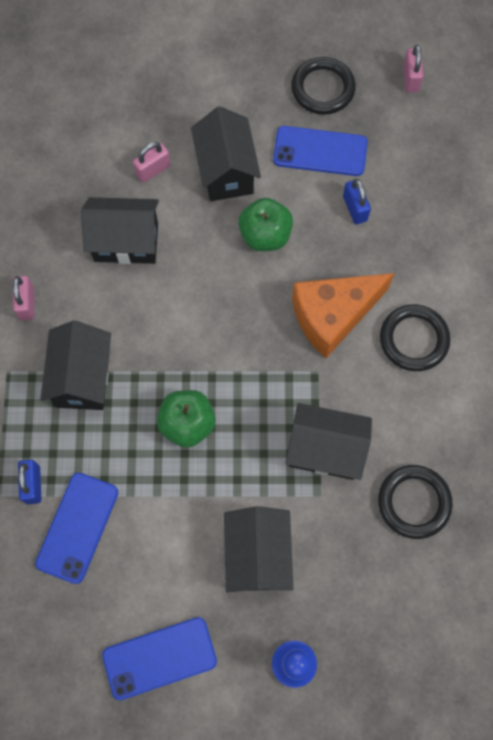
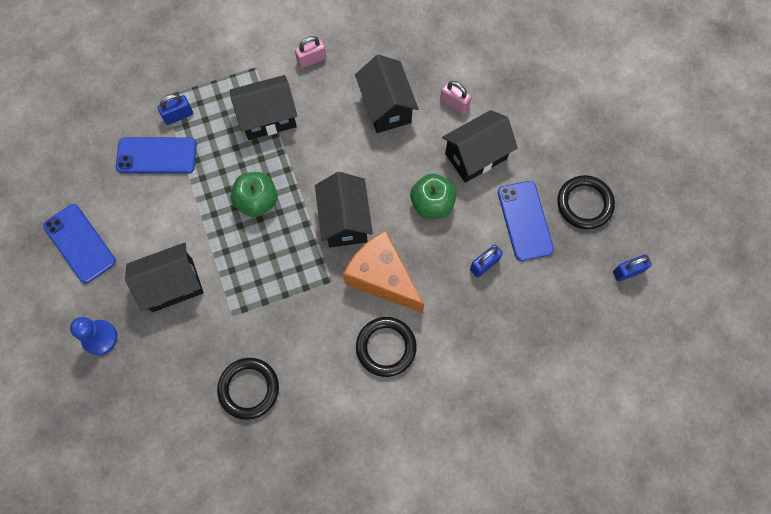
camera: 70 degrees right, 0 degrees up
(325, 449) = (269, 307): black house -> black house (345, 220)
(410, 78) = (628, 271): pink padlock -> blue padlock

